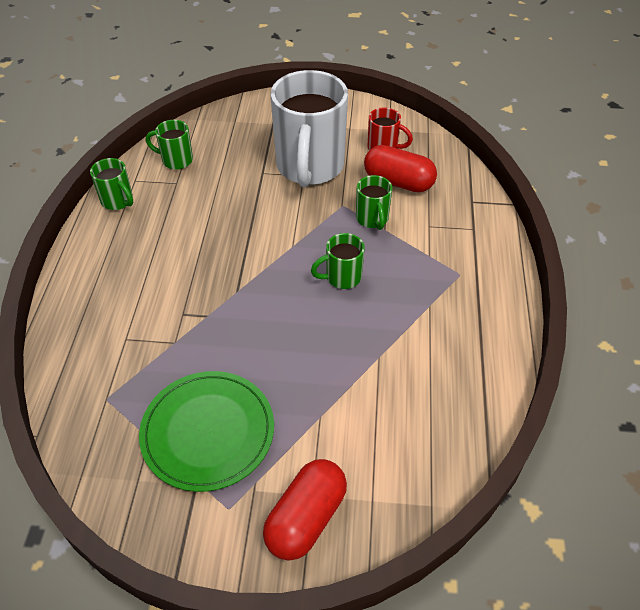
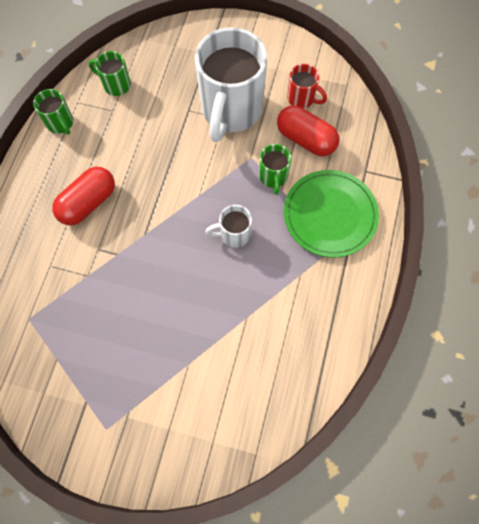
camera: 10 degrees right, 20 degrees up
(208, 432) = (101, 362): green plate -> green plate (330, 215)
(306, 518) = (161, 447): red capsule -> red capsule (88, 203)
(342, 277) = (234, 234): green mug -> white mug

